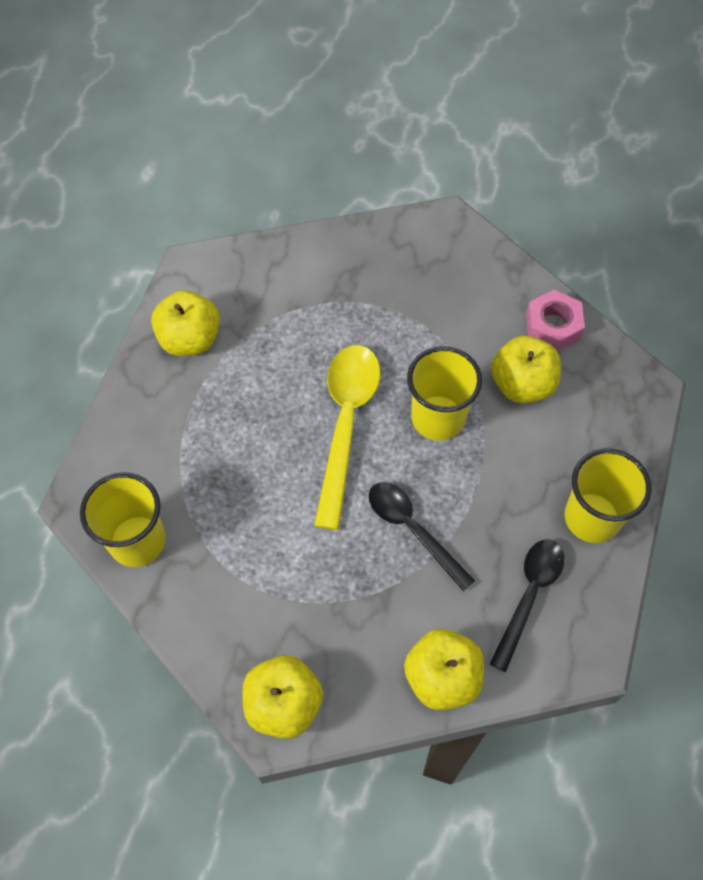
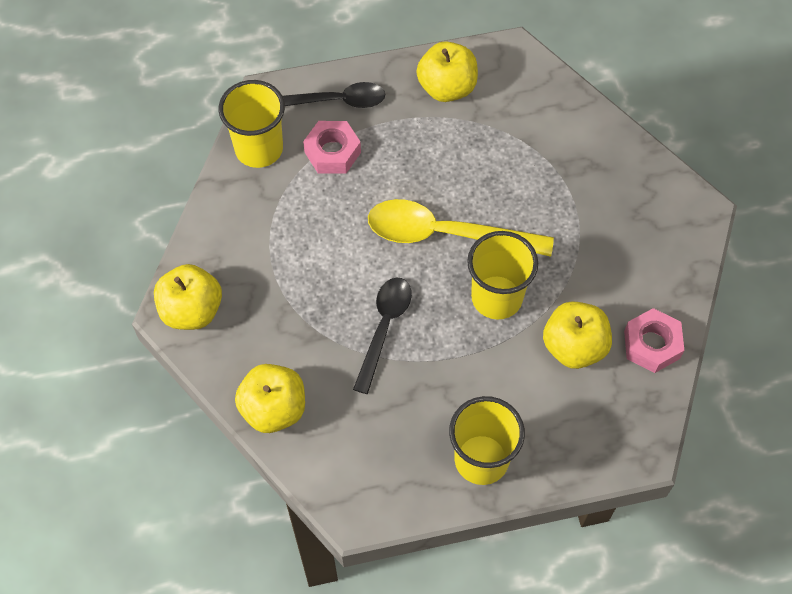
camera: 60 degrees right, 0 degrees up
(190, 475) = (332, 152): none -> pink nut
(346, 424) = (445, 234): yellow spoon -> yellow spoon turned 150 degrees counterclockwise
(529, 595) = (380, 442): black spoon -> black spoon (335, 101)

